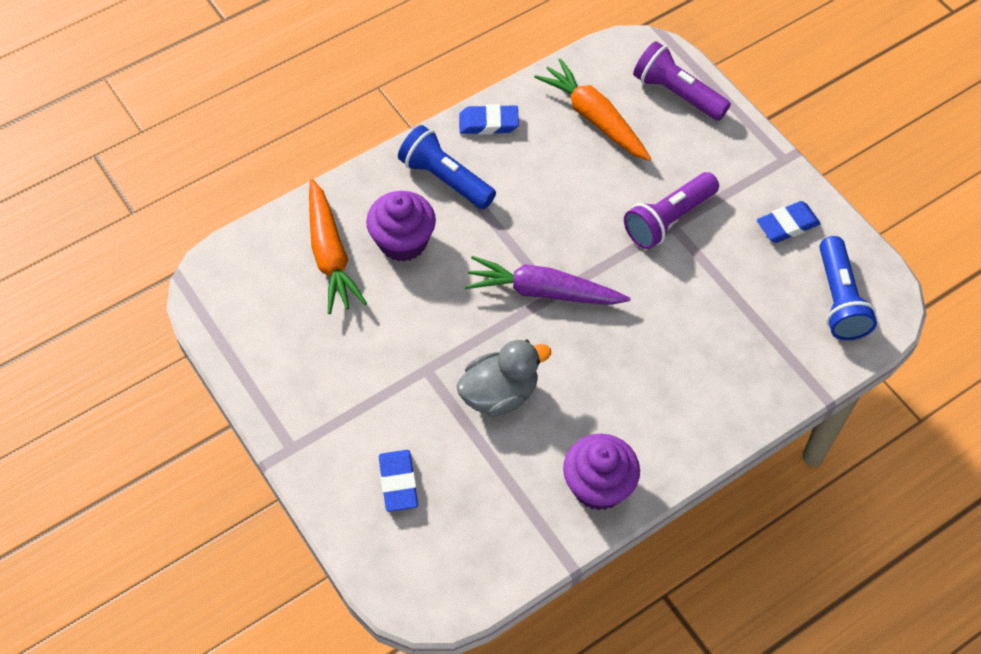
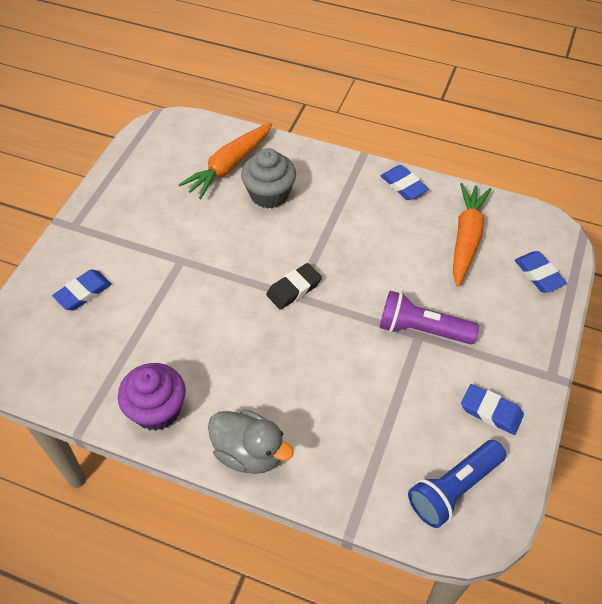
camera: 55 degrees right, 5 degrees down
(403, 241) = (269, 194): purple cupcake -> grey cupcake
(445, 179) = (337, 188): blue flashlight -> none
(500, 394) = (191, 310): grey duck -> grey duck (249, 453)
(543, 291) = (294, 289): purple carrot -> black eraser
(677, 93) = (539, 274): purple flashlight -> blue eraser

